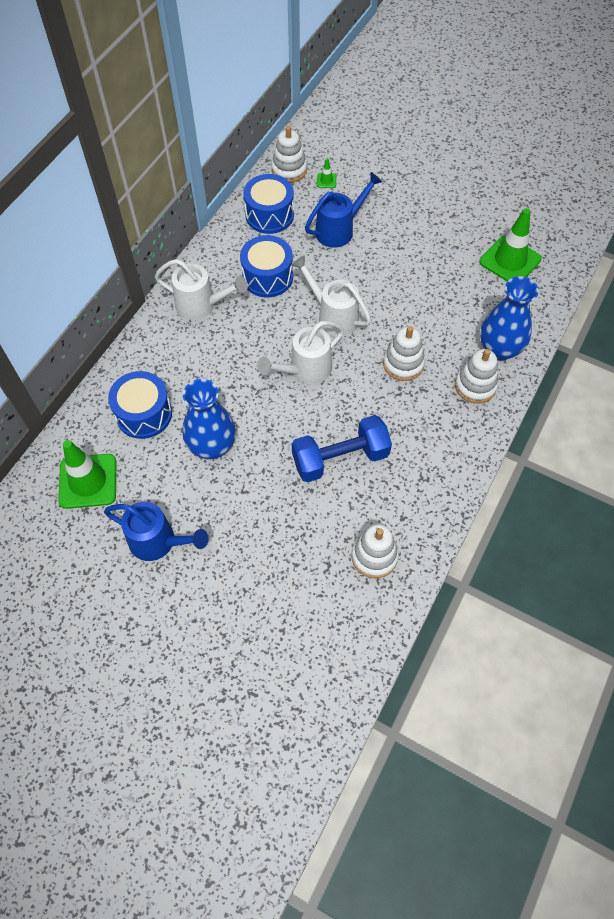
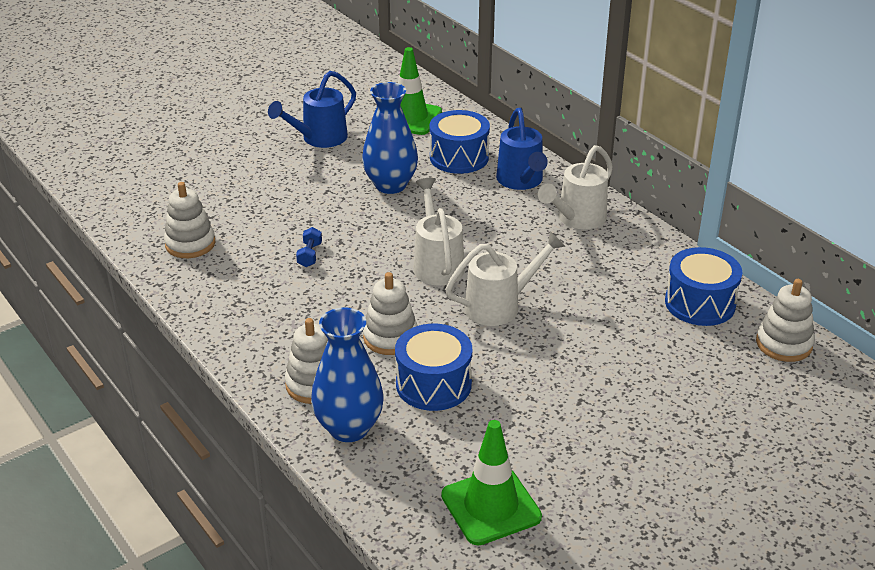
camera: 115 degrees right, 25 degrees down
(267, 277) = (592, 274): blue drum -> blue drum (433, 384)
(326, 180) = (747, 372): green traffic cone -> none
(339, 230) = (643, 355): blue watering can -> blue watering can (521, 181)
(340, 458) = (309, 255): blue dumbbell -> blue dumbbell, size x0.41

